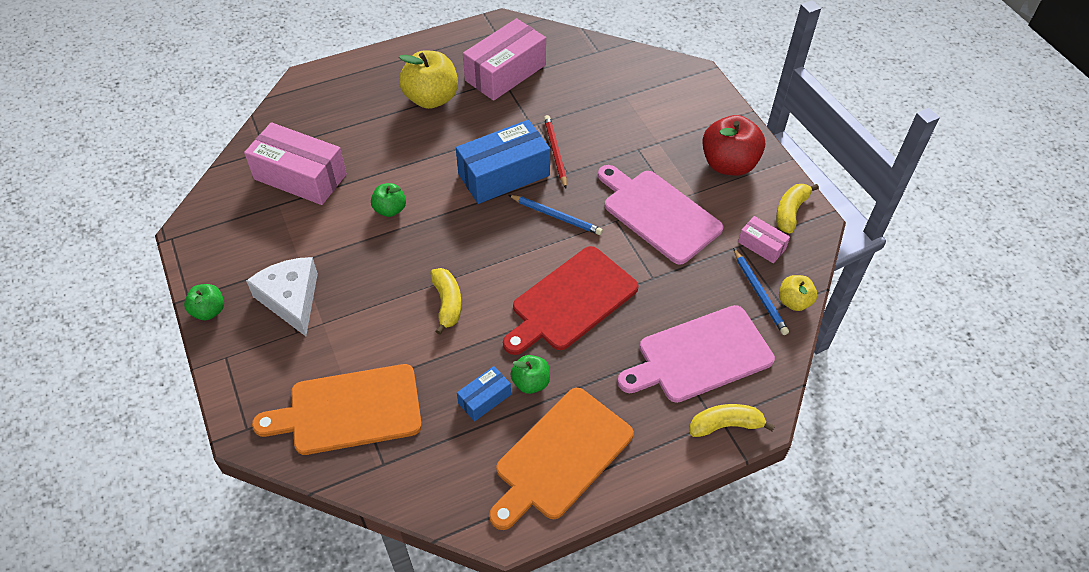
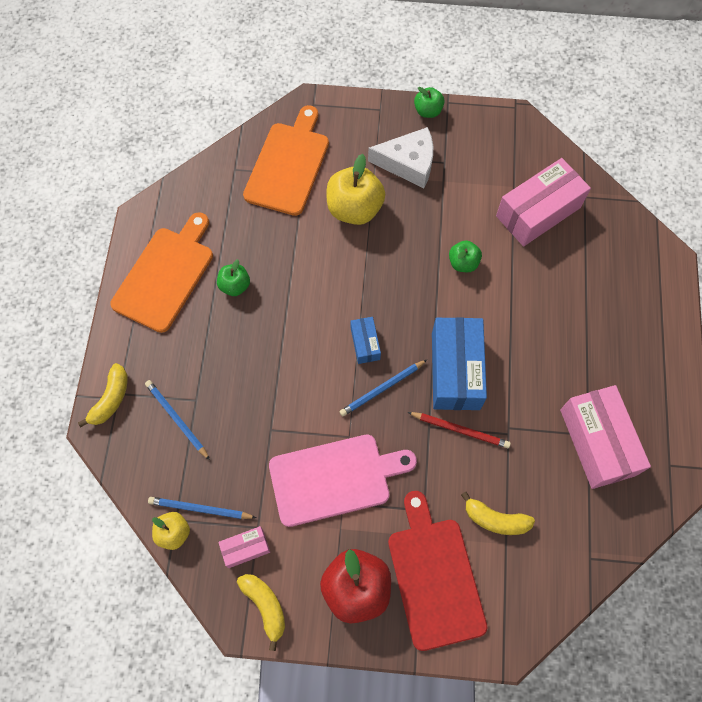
camera: 120 degrees right, 15 degrees up
(431, 98) = (590, 355): yellow apple -> yellow apple (354, 209)
(447, 303) = (341, 263): yellow banana -> yellow banana (495, 519)
(484, 399) = (242, 249): blue box -> blue box (365, 343)
(561, 457) = (165, 275): orange cutting board -> orange cutting board turned 45 degrees clockwise
(571, 301) = (287, 352): red cutting board -> red cutting board (434, 577)
(700, 356) = (176, 419): pink cutting board -> blue pencil

